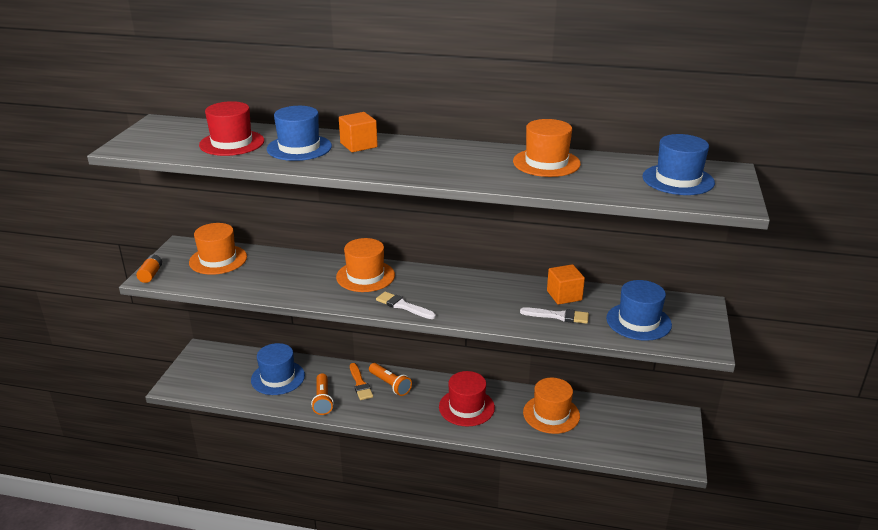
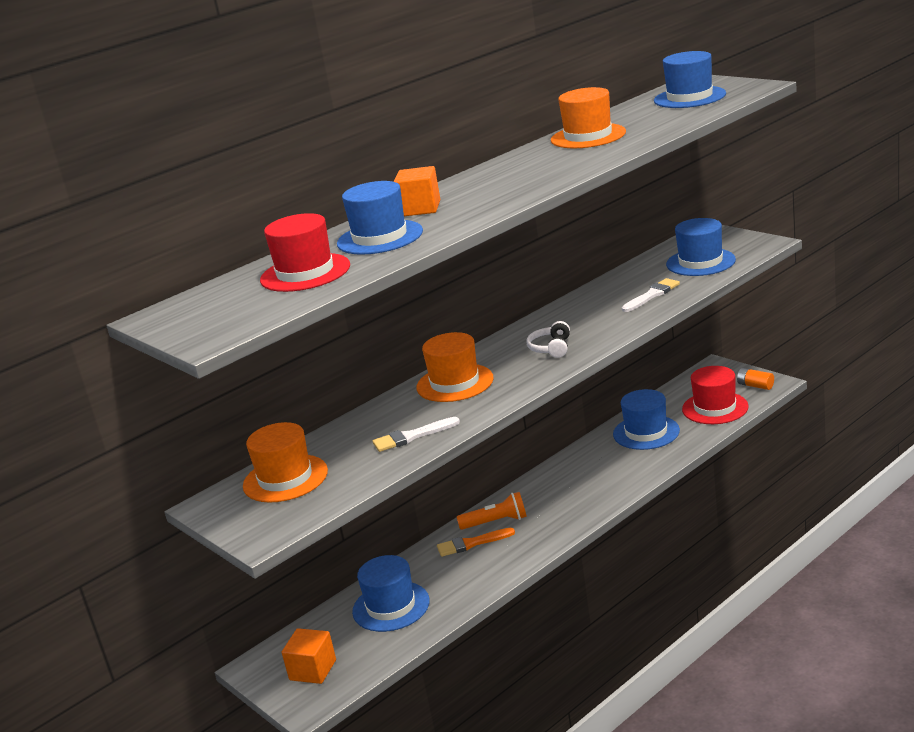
camera: 50 degrees left, 5 degrees down
(150, 274) = (254, 536): orange battery -> orange battery (755, 386)
(322, 400) = (472, 578): orange flashlight -> none
(360, 384) = (471, 543): orange brush -> orange brush turned 150 degrees clockwise
(403, 306) = (542, 370): white brush -> white brush (412, 436)
(439, 298) = (551, 348): none -> white headphones
(466, 407) = (586, 480): red hat -> red hat (715, 408)
(551, 414) = (646, 432): orange hat -> blue hat
(564, 295) = (621, 285): orange cube -> orange cube (313, 670)

